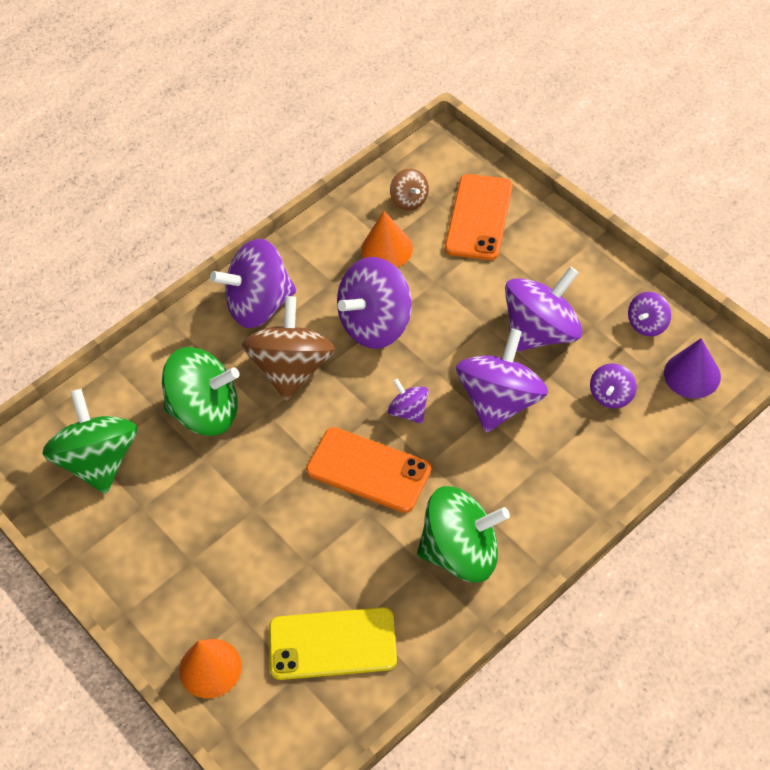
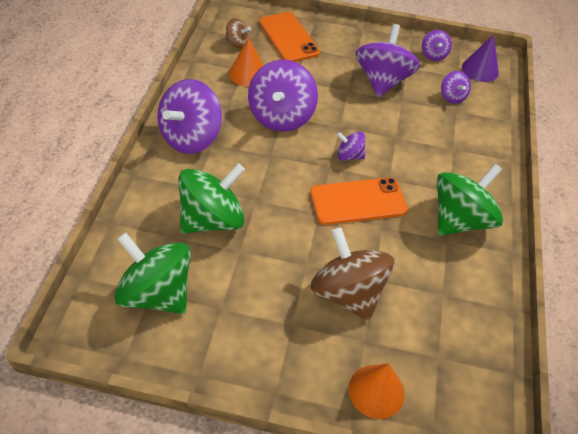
camera: 45 degrees left, 5 degrees down
(292, 368) = (250, 165): brown spinning top -> brown spinning top (347, 293)
(332, 644) = (440, 321): yellow phone -> none
(500, 401) = (396, 126): purple spinning top -> none

